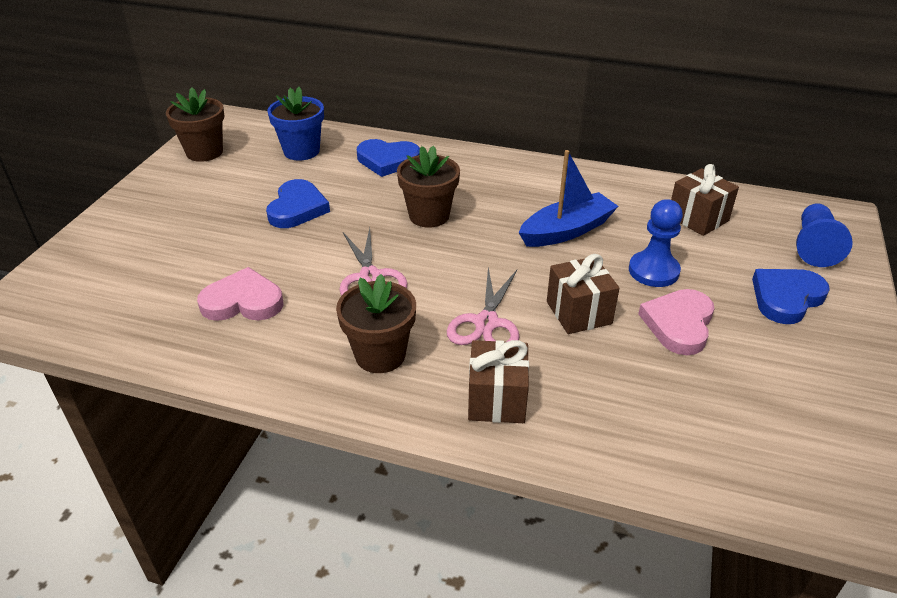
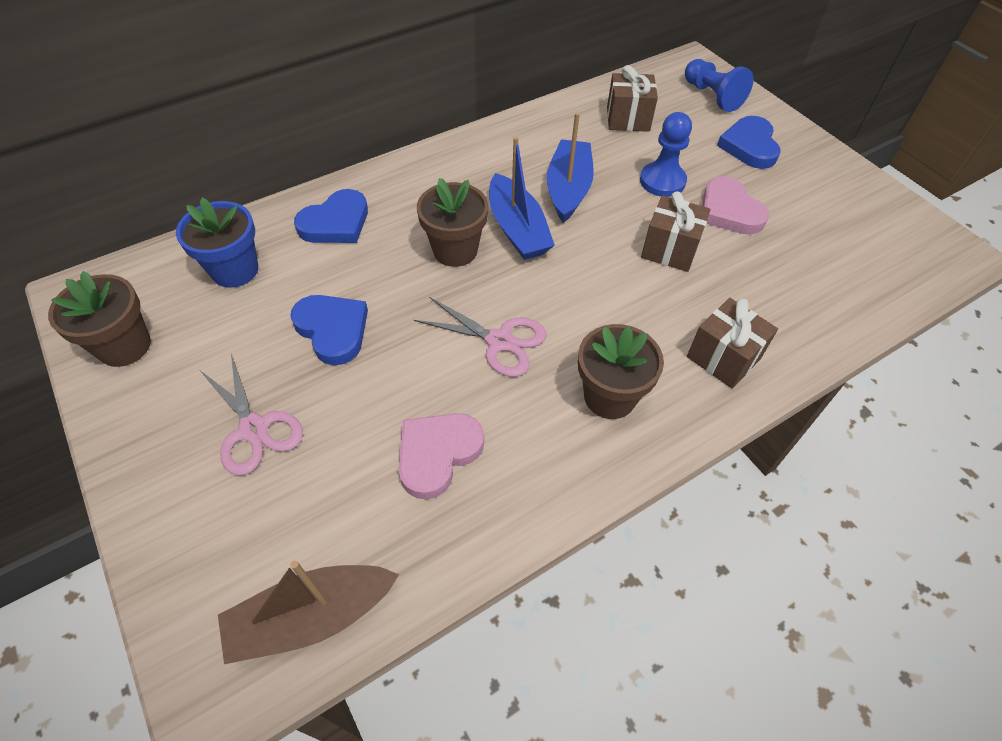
camera: 50 degrees left, 15 degrees up
(79, 317) = (312, 617): none -> brown boat
(486, 323) = (632, 307): pink scissors -> pink scissors (254, 429)
(488, 230) = (517, 229): none -> blue boat

